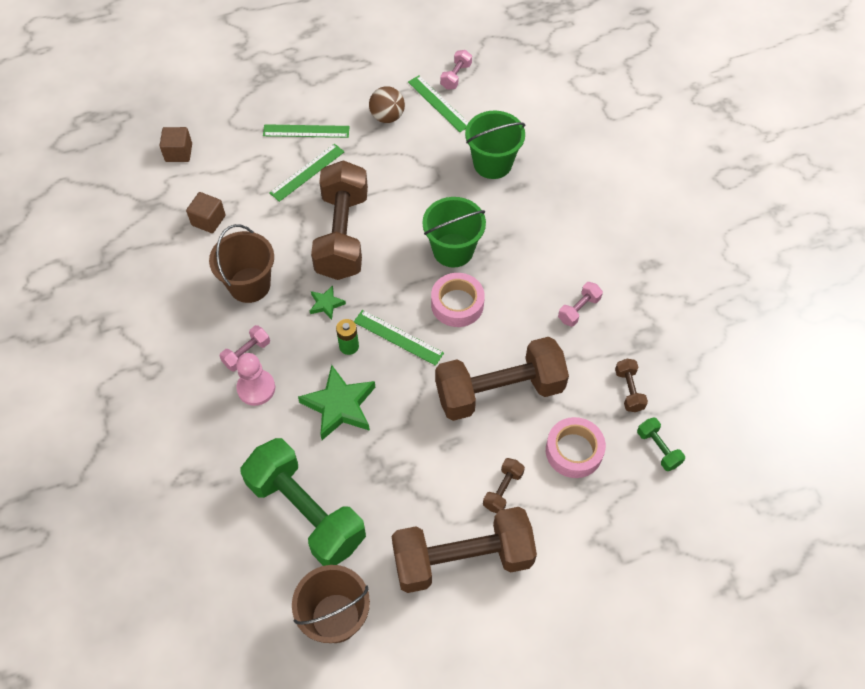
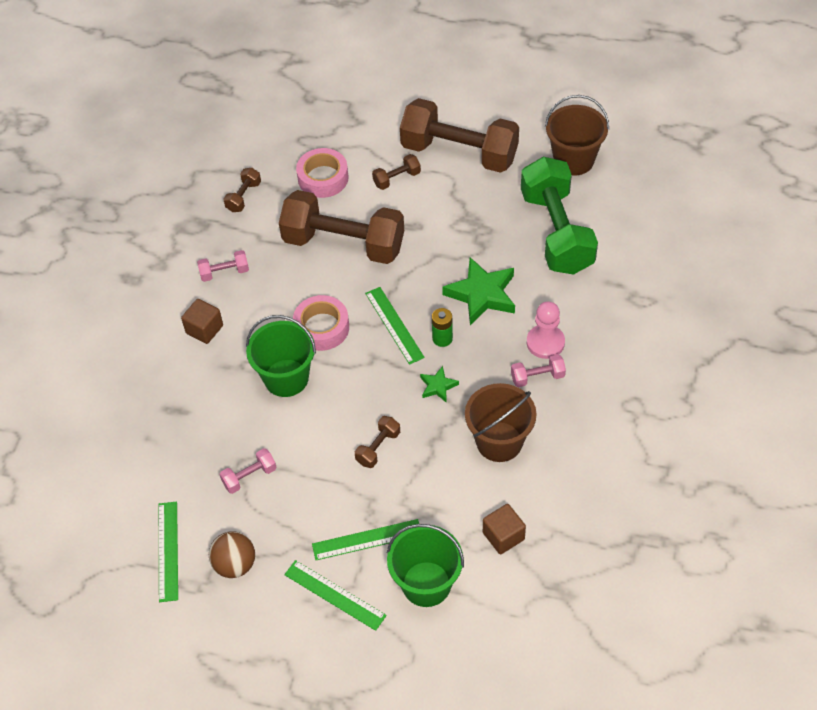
camera: 145 degrees left, 5 degrees down
(179, 152) = (493, 645): brown cube -> brown cube (204, 329)
(342, 235) = (378, 448): brown dumbbell -> brown dumbbell, size x0.41
(456, 76) = (121, 577): pink dumbbell -> pink dumbbell (249, 476)
(492, 163) = (175, 447): green bucket -> green bucket (426, 584)
(658, 448) = (260, 151): green dumbbell -> none

